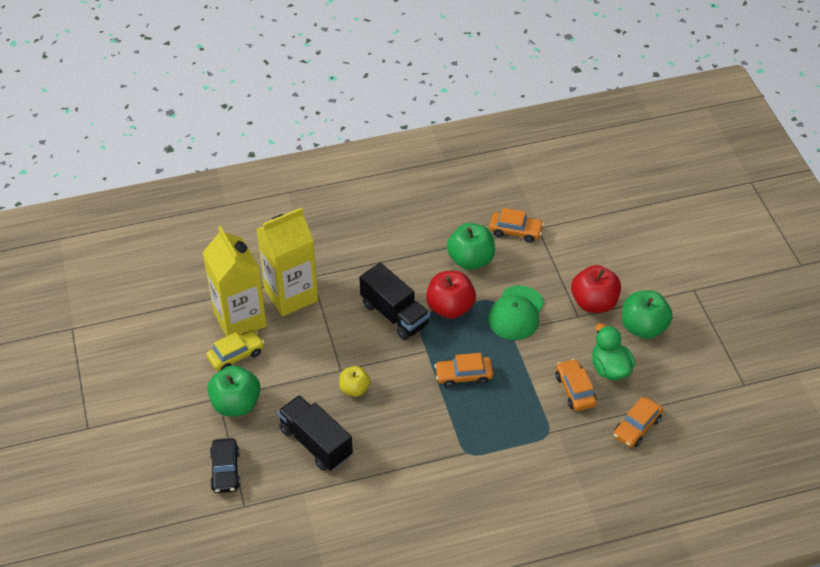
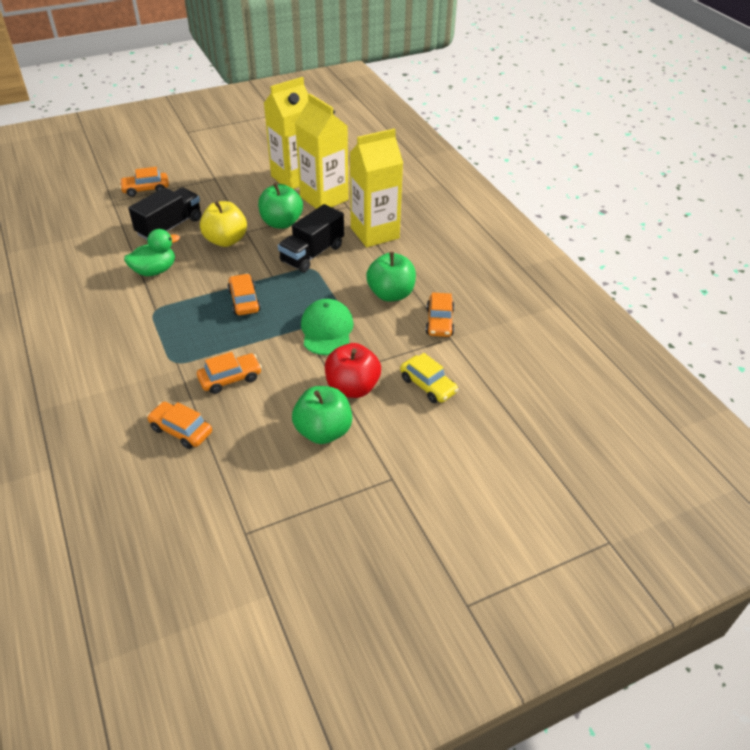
camera: 80 degrees right, 5 degrees down
(225, 470) = (146, 189): black car -> orange car
(236, 355) = (257, 181): yellow car -> yellow car (428, 385)
(236, 404) = (209, 186): green apple -> green apple (281, 223)
(354, 389) = (226, 240): yellow apple -> yellow apple, size x1.64
(368, 259) = (375, 233): none -> yellow carton
(450, 307) = (326, 286): red apple -> none
(516, 313) = (327, 330): green cap -> green cap turned 75 degrees clockwise
(610, 368) = (261, 405): green duck -> green duck (155, 271)

